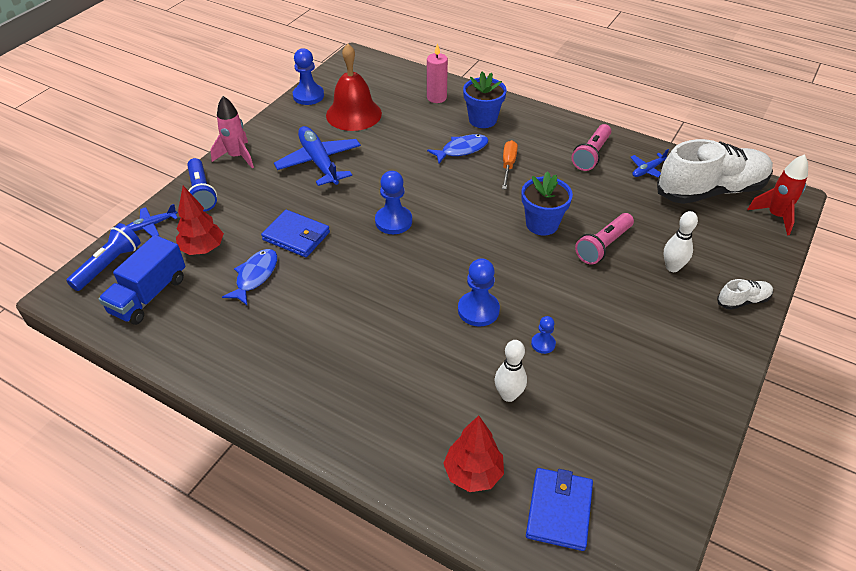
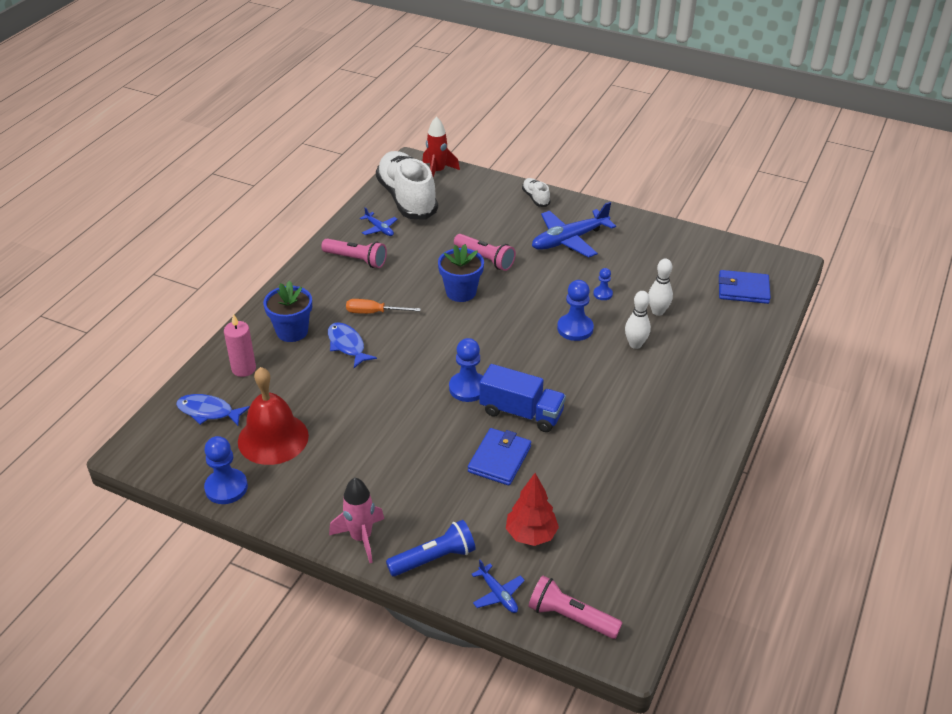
camera: 95 degrees left, 5 degrees down
(109, 265) = (571, 617): blue flashlight -> pink flashlight
(149, 295) = (608, 565): blue truck -> blue truck (521, 412)
(255, 276) = (563, 482): blue fish -> blue fish (208, 412)
(319, 162) = (372, 457): blue plane -> blue plane (569, 240)
(473, 473) = (731, 328): red tree -> none
(672, 267) = (505, 226): white bowling pin -> white bowling pin (635, 344)

